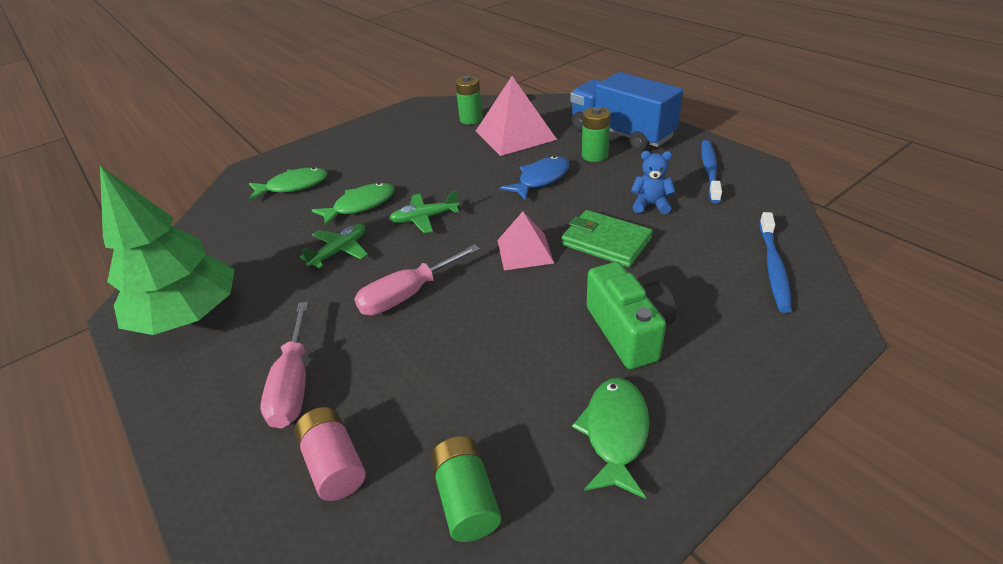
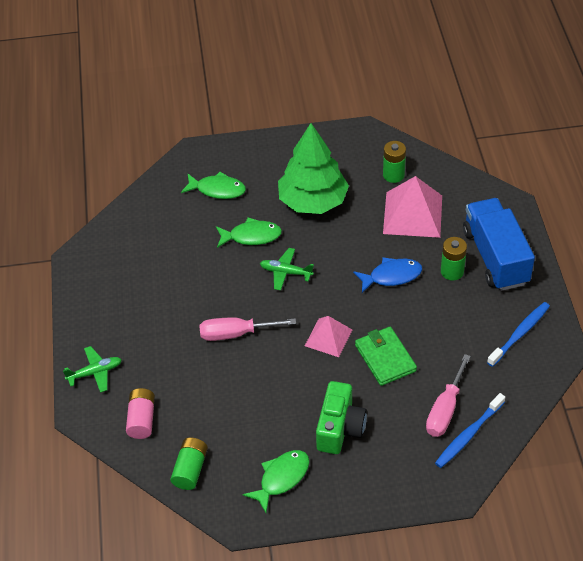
camera: 30 degrees right, 10 degrees up
(189, 316) = (107, 282): green tree -> green tree (312, 201)
(294, 384) = (143, 362): pink screwdriver -> pink screwdriver (445, 410)
(339, 251) = (216, 274): green plane -> green plane (95, 372)
(650, 205) = (444, 342): blue teddy bear -> none

